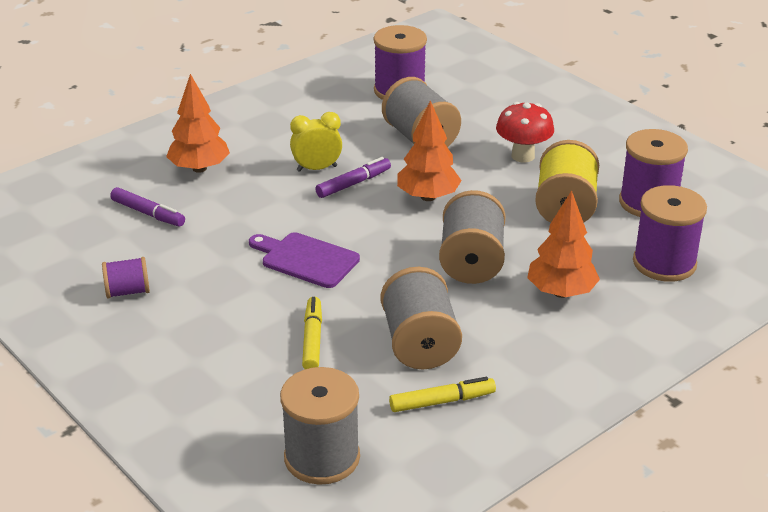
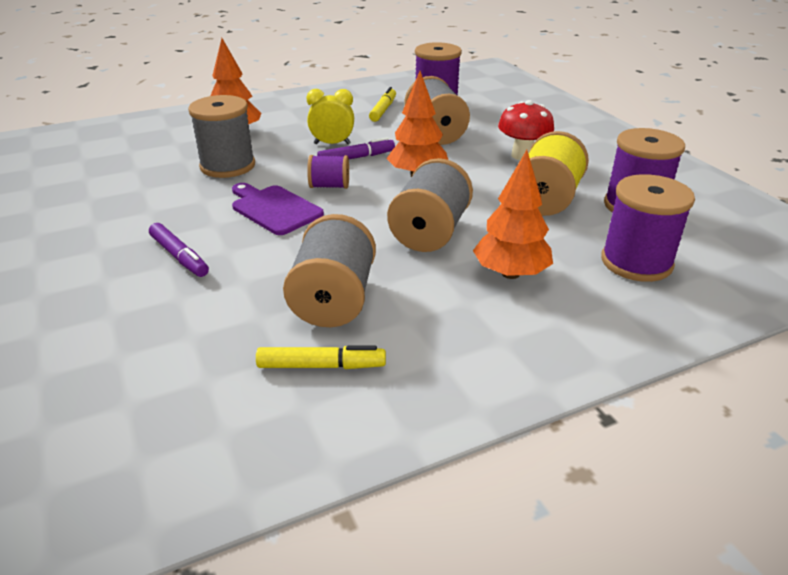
camera: 15 degrees right, 0 degrees up
(127, 292) = (99, 212): purple spool -> purple spool (329, 186)
(148, 213) = (168, 158): purple marker -> purple marker (179, 256)
(312, 339) = (229, 278): yellow marker -> yellow marker (383, 110)
(322, 457) = (147, 405): grey spool -> grey spool (227, 166)

